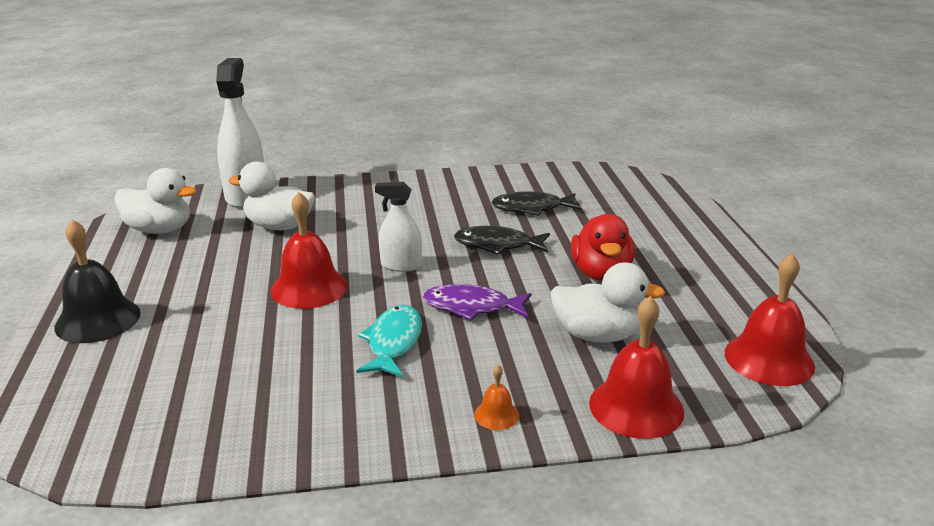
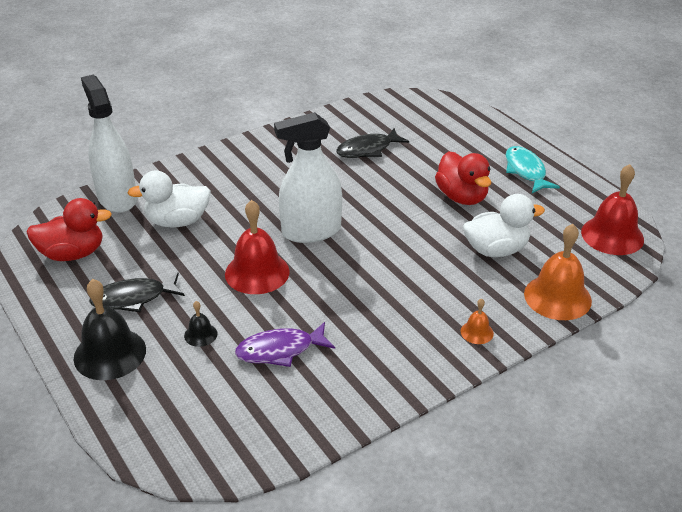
camera: 25 degrees left, 10 degrees up
(159, 230) = (72, 254): white duck -> red duck
(196, 328) = (200, 334): none -> black bell
(393, 342) = (362, 299): turquoise fish -> turquoise fish (526, 171)
(401, 265) = (311, 231): white spray bottle -> white spray bottle, size x1.74
(471, 307) = (393, 252): purple fish -> purple fish (280, 350)
(497, 245) = (369, 192): black fish -> black fish (133, 298)
(636, 407) = (557, 297): red bell -> orange bell

